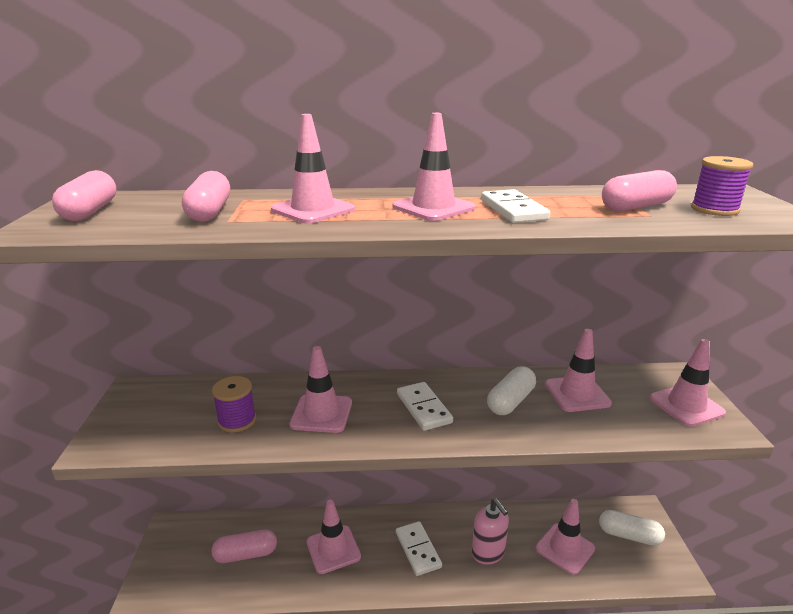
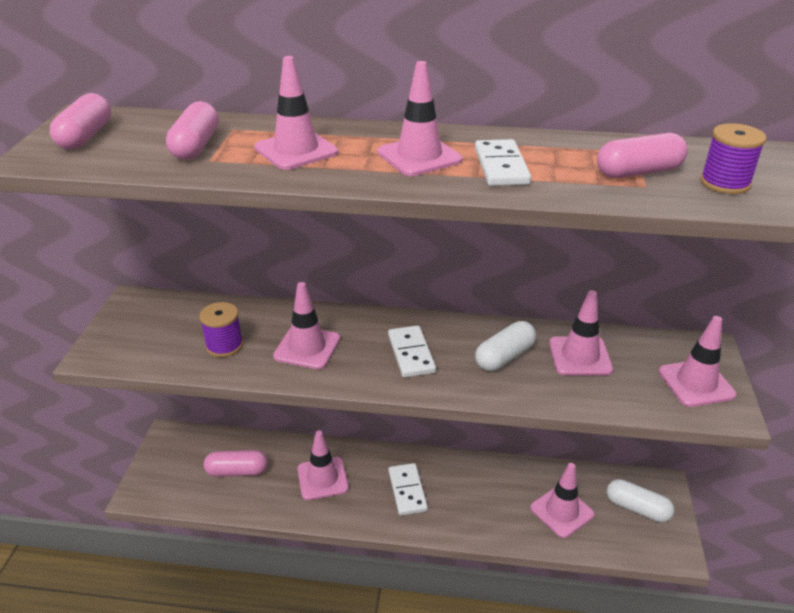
camera: 10 degrees right, 10 degrees up
(488, 553) = (479, 504): pink soap dispenser -> none

